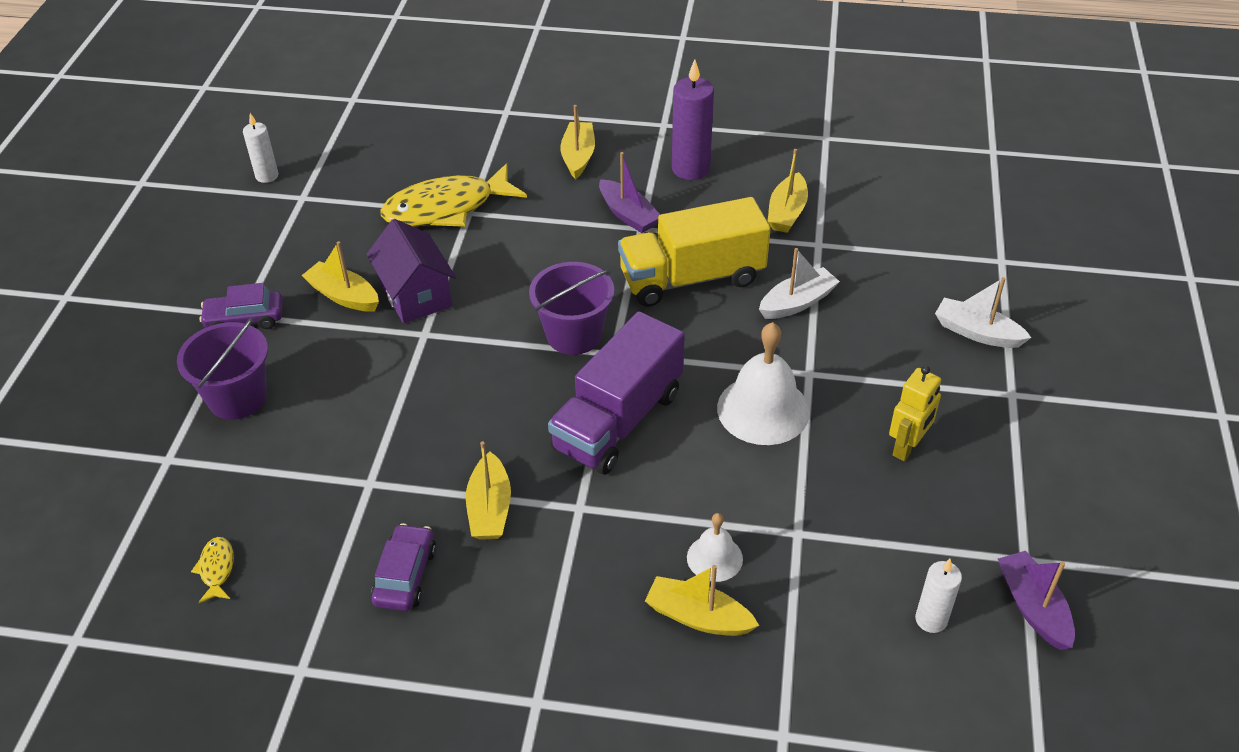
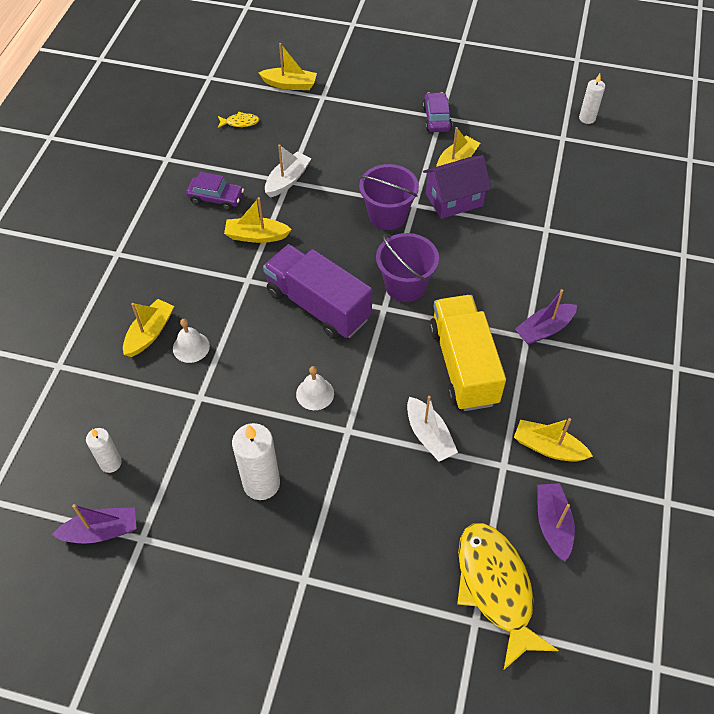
camera: 95 degrees right, 10 degrees up
(237, 398) = (367, 120): purple bucket -> purple bucket (387, 215)
(446, 208) = (551, 216): yellow fish -> yellow fish (496, 588)
(578, 156) = (622, 301): yellow boat -> yellow boat (290, 84)
(690, 169) = (609, 380): purple candle -> none
(763, 409) = (315, 393): white bell -> white bell, size x0.55
(876, 210) = (553, 524): none -> purple boat
(907, 447) = (261, 483): yellow robot -> white candle
(977, 332) = (380, 571): white boat -> white boat (287, 180)

